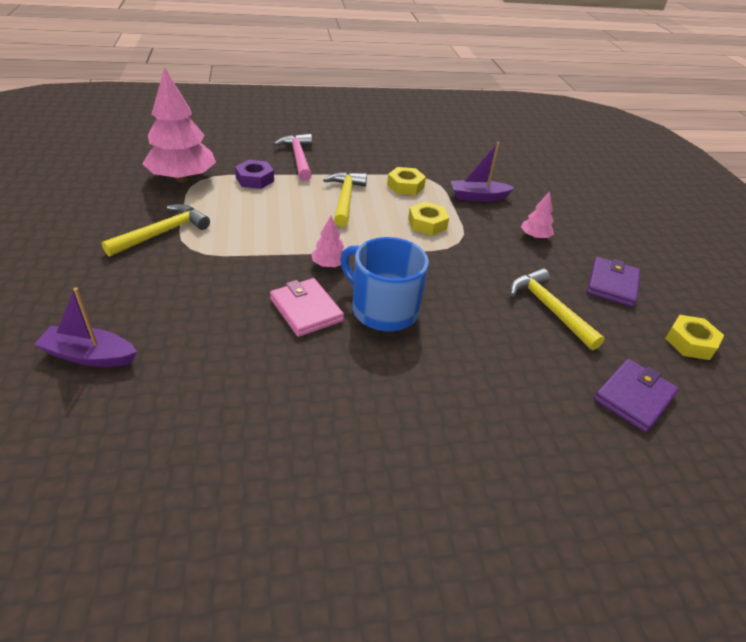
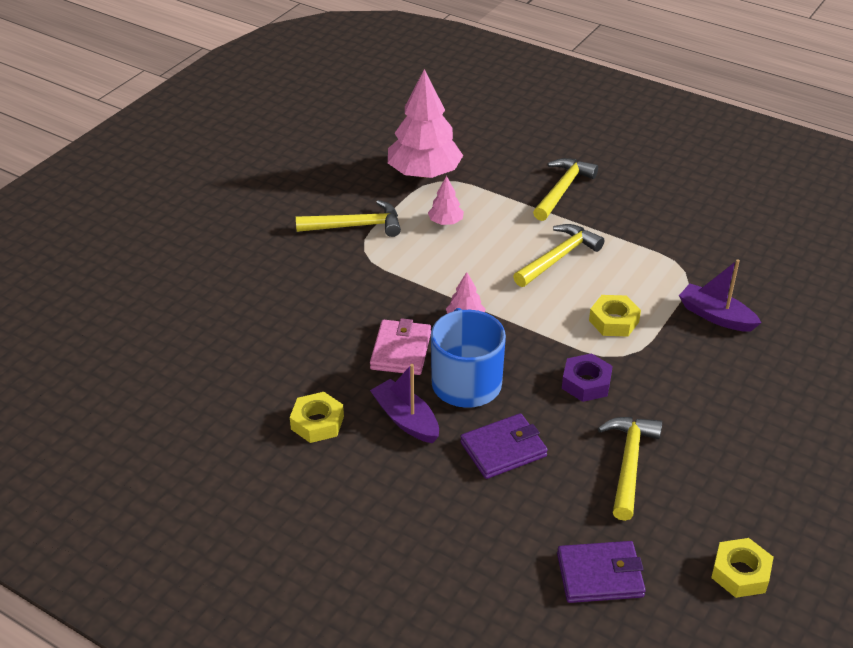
camera: 45 degrees right, 0 degrees up
(90, 355) = (218, 309): purple boat -> purple boat (406, 419)
(255, 179) = (490, 200): purple nut -> purple nut (586, 383)
(298, 158) = (562, 189): pink hammer -> yellow hammer
(405, 186) = (644, 268): yellow nut -> yellow nut (317, 423)
(535, 236) = (721, 389): pink tree -> pink tree (445, 222)
(612, 284) = (738, 479): purple wallet -> purple wallet (503, 449)

